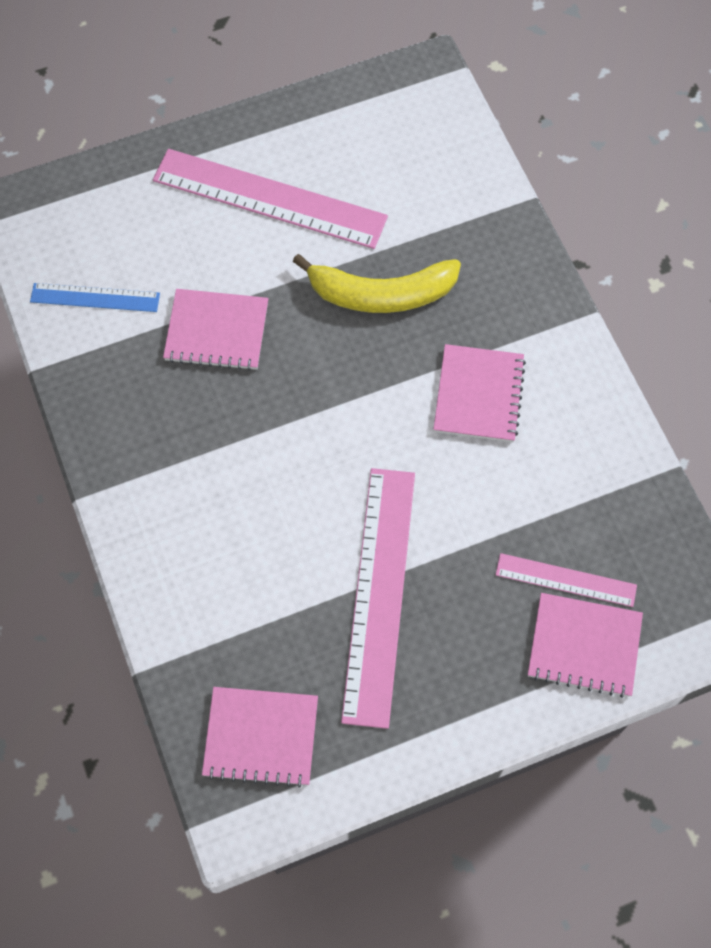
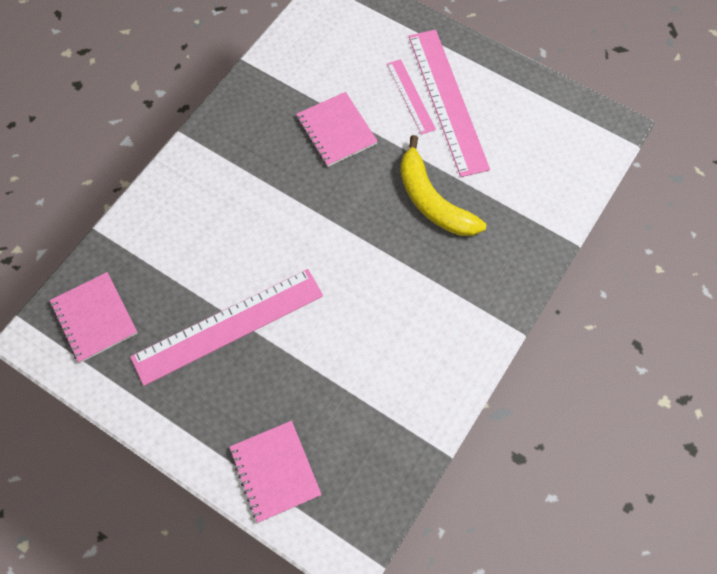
camera: 55 degrees right, 0 degrees up
(95, 298) = (310, 58): blue ruler -> none
(479, 395) = (406, 299): pink notebook -> none
(566, 580) = (314, 432): pink ruler -> pink ruler (410, 96)

